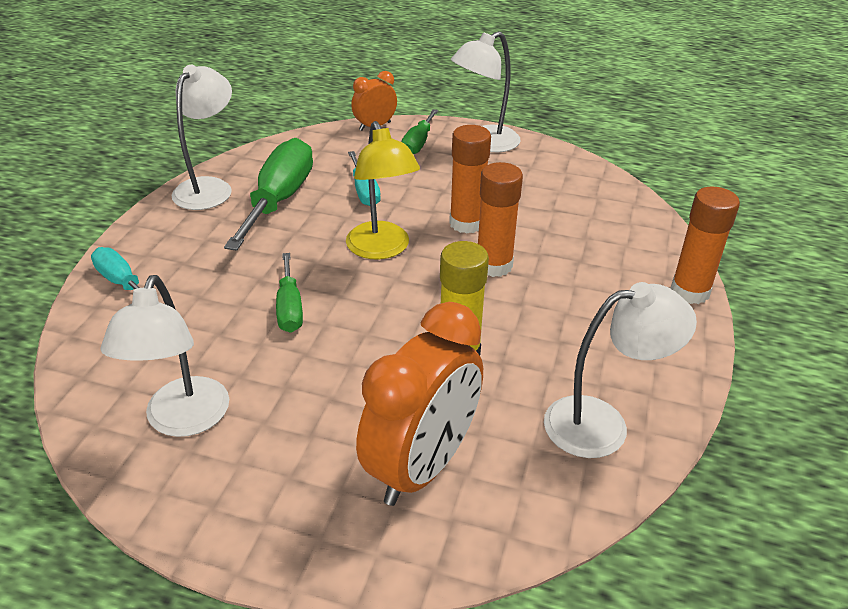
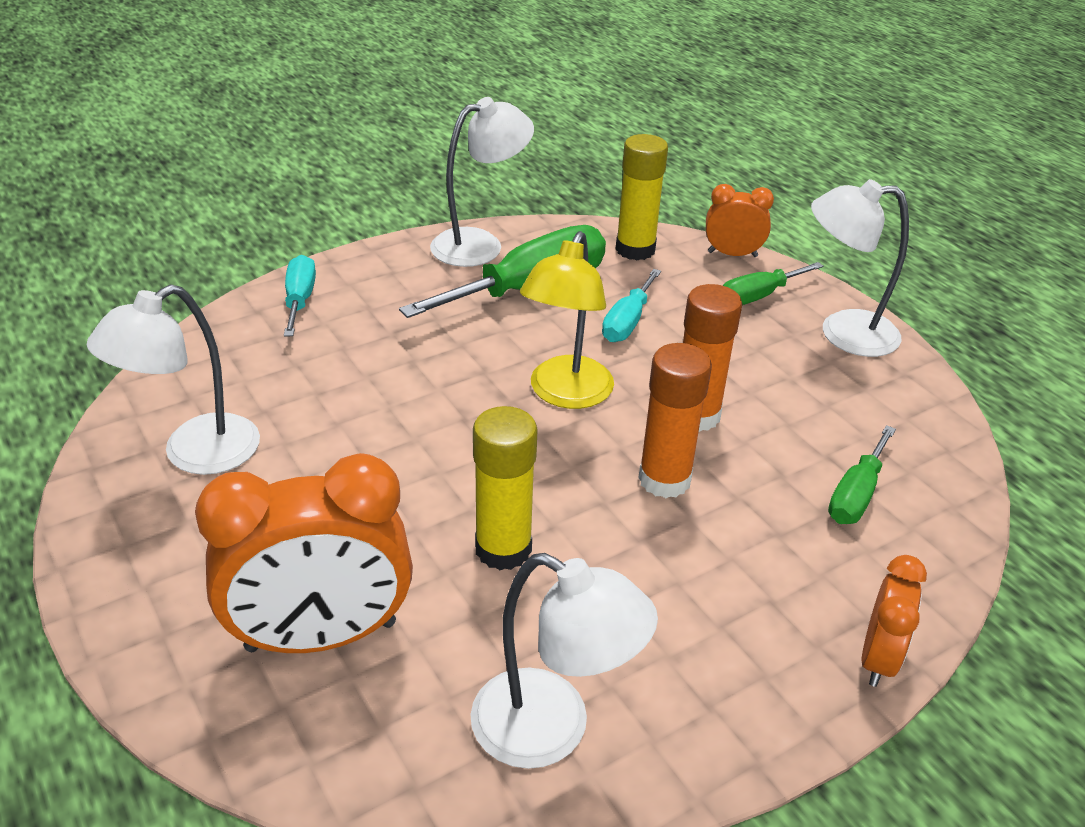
camera: 40 degrees right, 0 degrees up
(290, 308) = (403, 404): green screwdriver -> green screwdriver (856, 494)
(315, 147) = (635, 249): none -> yellow glue stick
(690, 291) = (878, 658): orange glue stick -> orange clock

